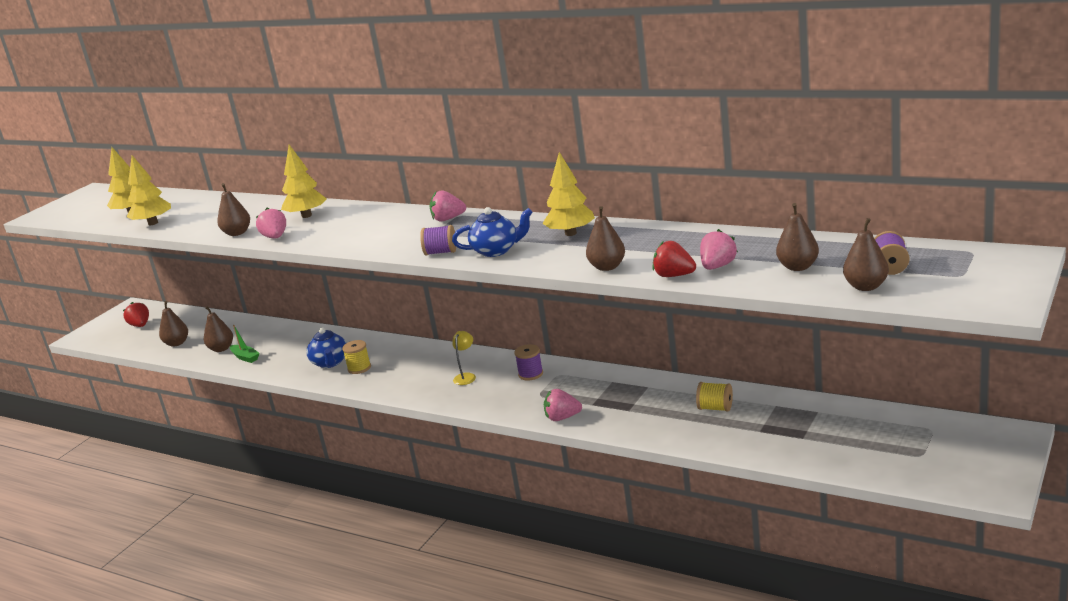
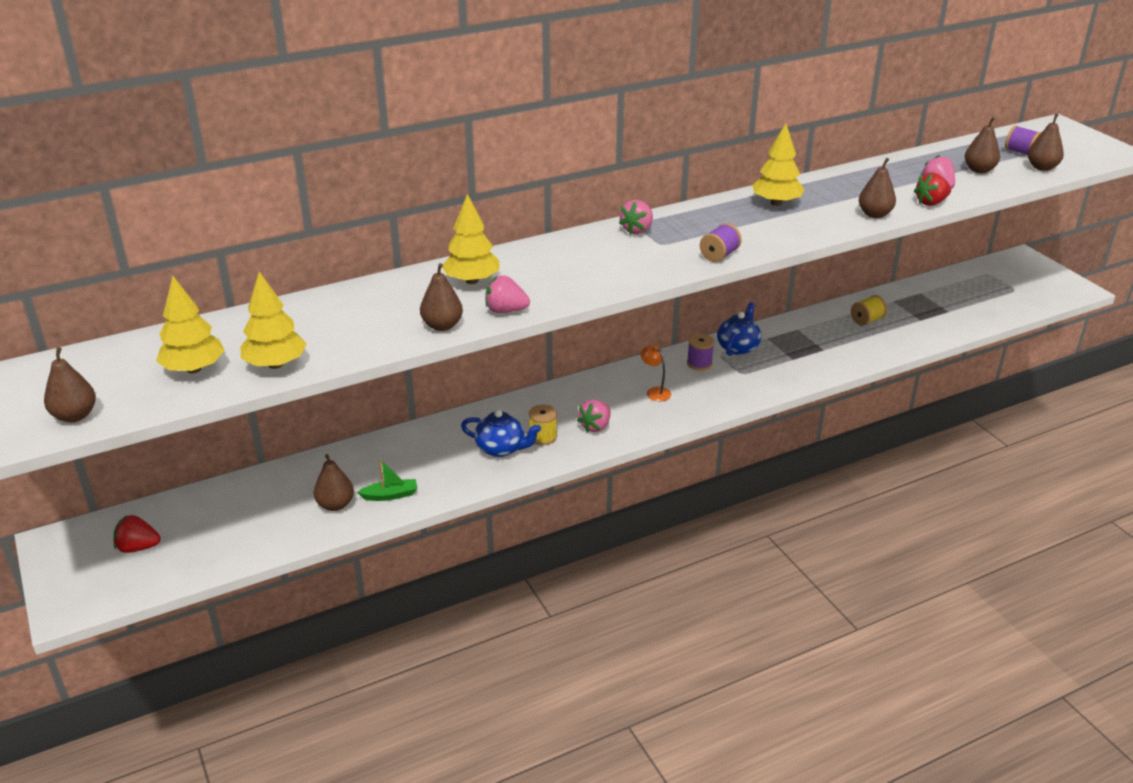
camera: 60 degrees left, 10 degrees up
(177, 343) = (255, 532): brown pear -> brown pear (75, 416)
(466, 376) = (655, 391): yellow lamp -> orange lamp
(496, 250) = (760, 236): blue teapot -> blue teapot (738, 347)
(562, 418) = (796, 378): pink strawberry -> pink strawberry (595, 426)

